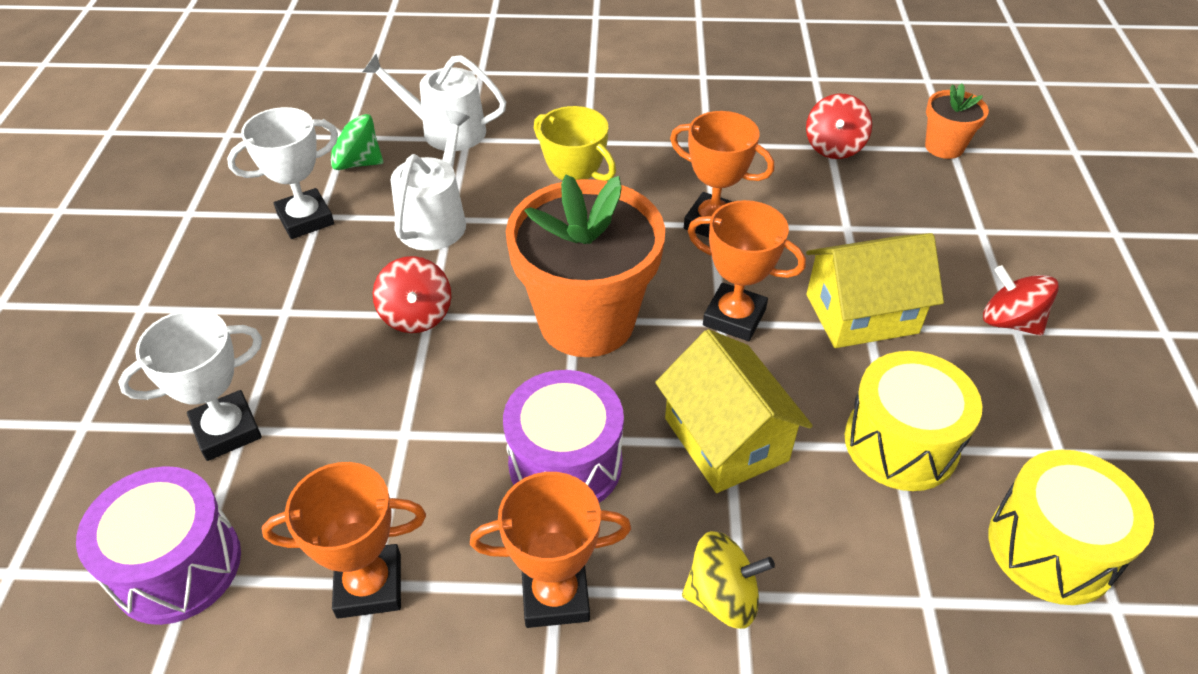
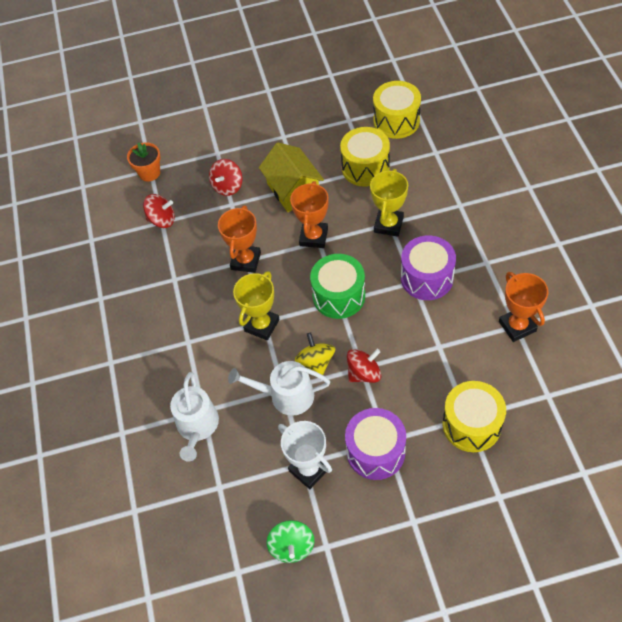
camera: 100 degrees left, 10 degrees up
(177, 566) = (545, 404): purple drum -> purple drum (375, 451)
(227, 430) = (471, 425): white trophy -> yellow drum
(357, 163) = (246, 466): green spinning top -> green spinning top (292, 547)
(555, 595) = (489, 262): orange trophy -> none
(586, 321) = (339, 296): orange flower pot -> green drum
(722, 597) = (463, 210): yellow spinning top -> yellow spinning top (316, 362)
(726, 439) = (388, 225): yellow house -> yellow trophy
(1010, 321) = (279, 139): red spinning top -> red spinning top (228, 186)

